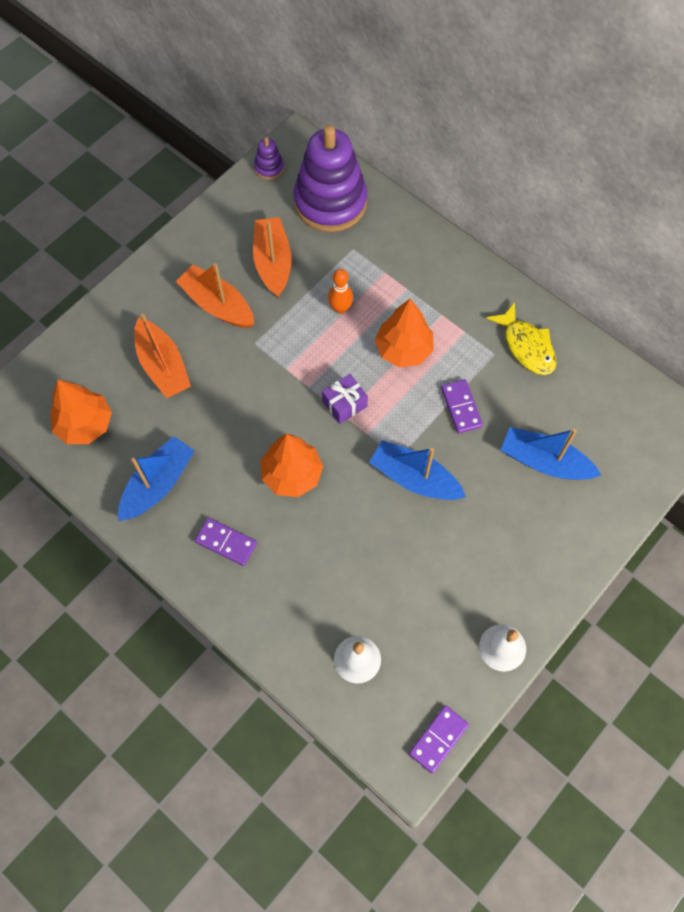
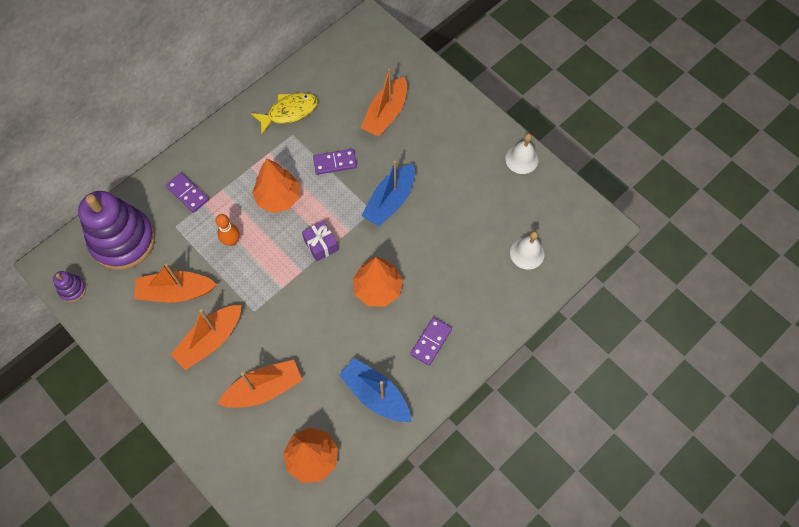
camera: 85 degrees left, 0 degrees up
(438, 739) = (583, 206): purple domino -> purple domino (187, 193)
(544, 461) = (386, 114): blue boat -> orange boat

